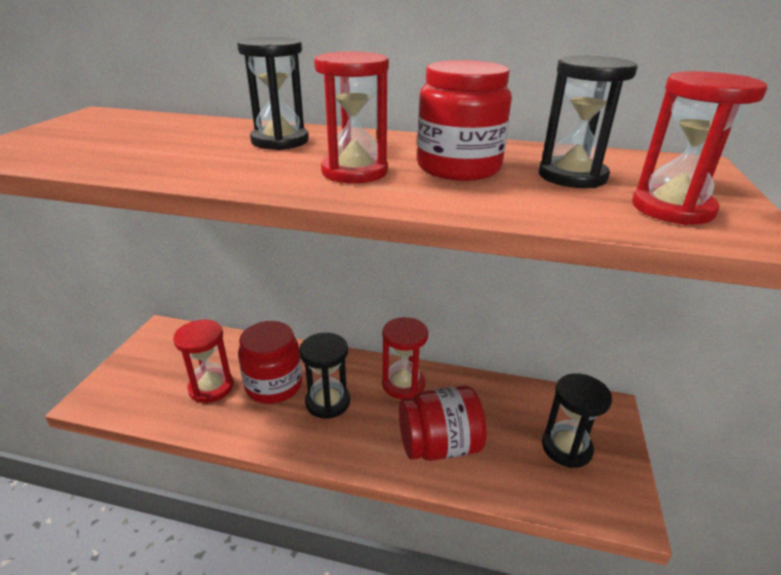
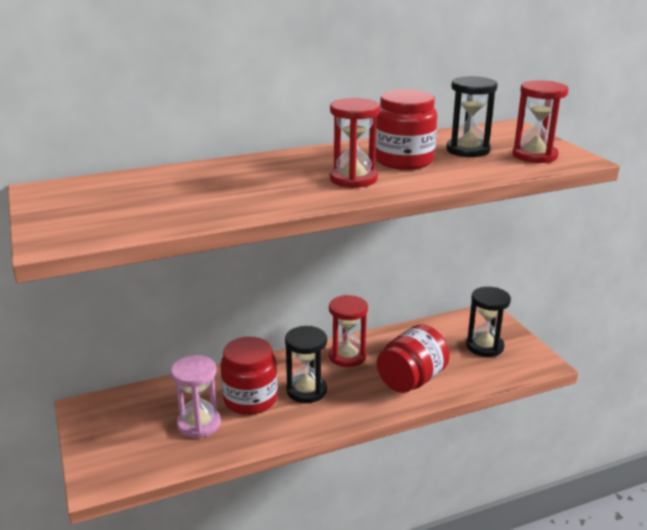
camera: 35 degrees left, 5 degrees down
(211, 387) = (199, 424): red hourglass -> pink hourglass
(280, 141) = (259, 172): black hourglass -> none

